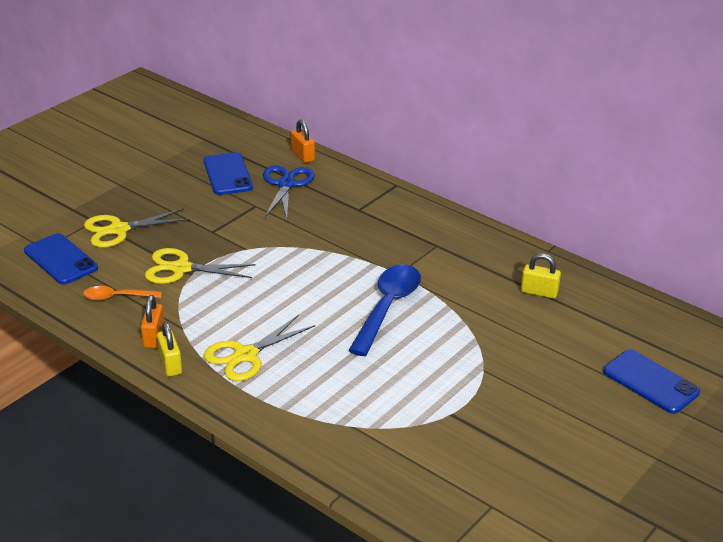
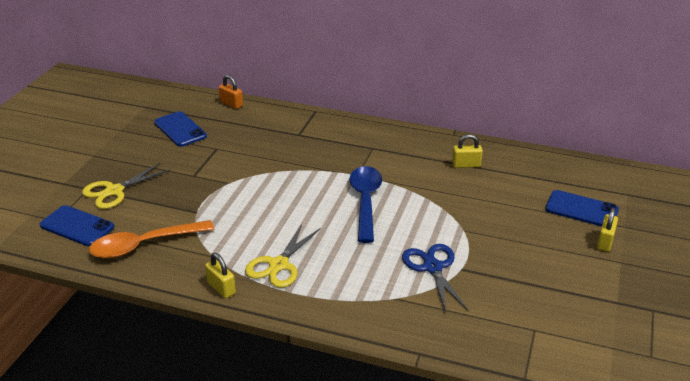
camera: 20 degrees left, 0 degrees up
(117, 297) = (144, 245): orange spoon -> orange spoon, size x1.84
(153, 337) = (194, 269): orange padlock -> none
(181, 268) = (185, 210): yellow scissors -> none
(286, 184) = (231, 127): blue scissors -> blue scissors (432, 267)
(653, 428) = (605, 242): none -> yellow padlock

